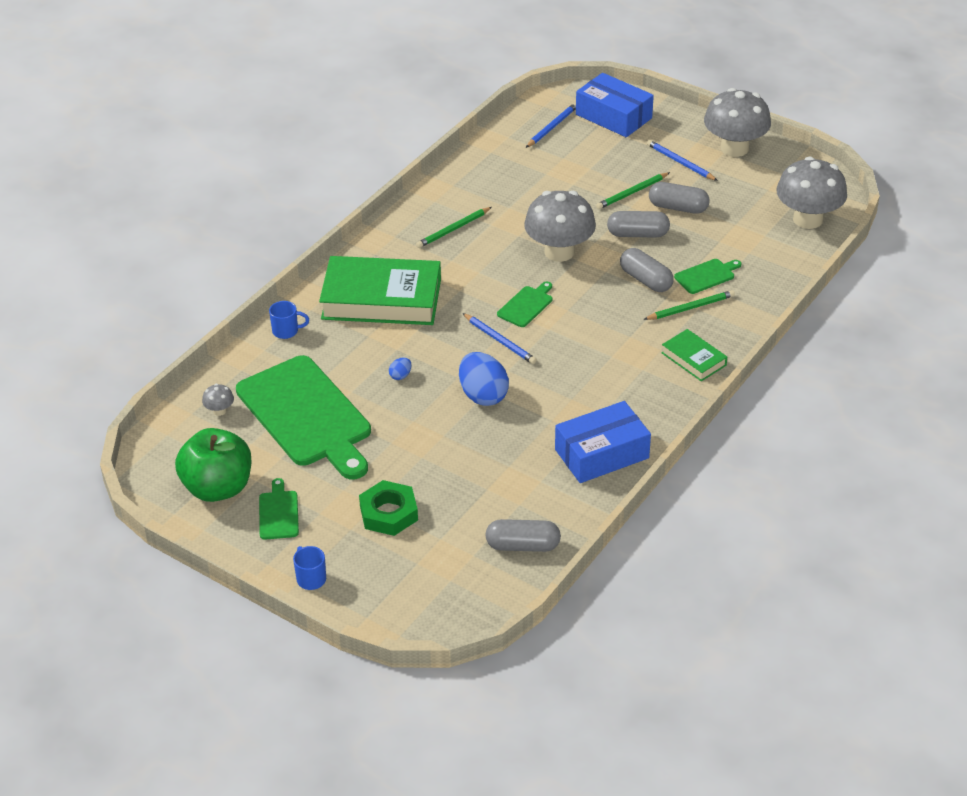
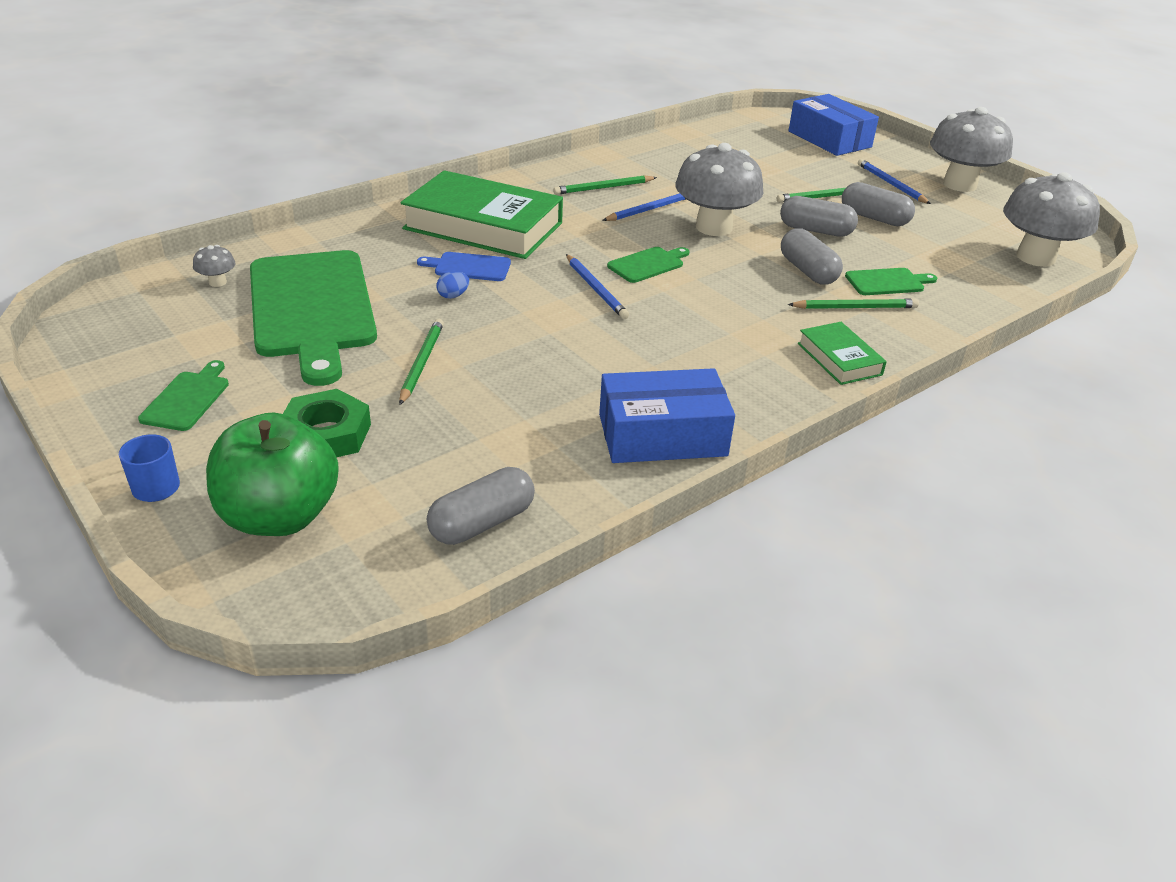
camera: 15 degrees right, 5 degrees down
(218, 488) = (141, 354): green apple -> green apple (279, 516)
(286, 331) = (356, 231): blue mug -> none
(395, 344) = (469, 267): none -> blue cutting board
(415, 441) = (421, 363): none -> green pencil
(483, 395) = (540, 336): blue egg -> none
(523, 546) = (482, 523): grey capsule -> grey capsule turned 60 degrees counterclockwise
(552, 127) = (758, 135): blue pencil -> blue pencil (649, 209)

